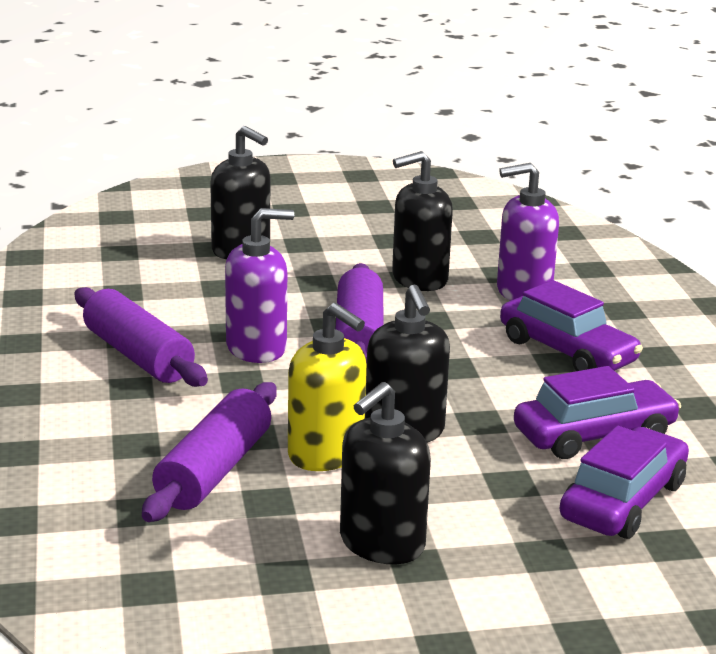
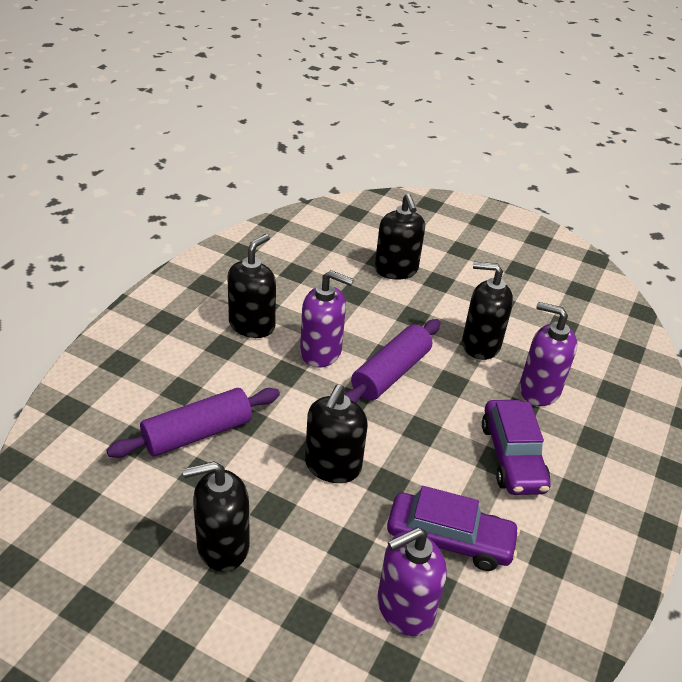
camera: 35 degrees right, 15 degrees up
(138, 355) = (252, 325): purple rolling pin -> black soap dispenser
(326, 454) = (269, 457): yellow soap dispenser -> none
(623, 501) = (404, 608): purple car -> purple soap dispenser

